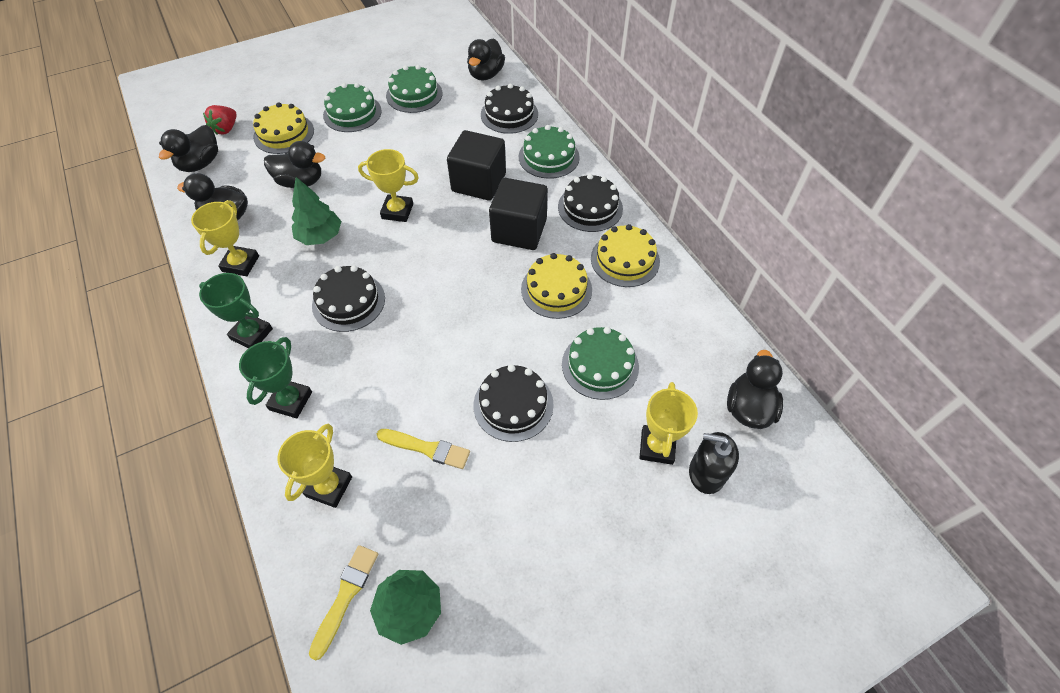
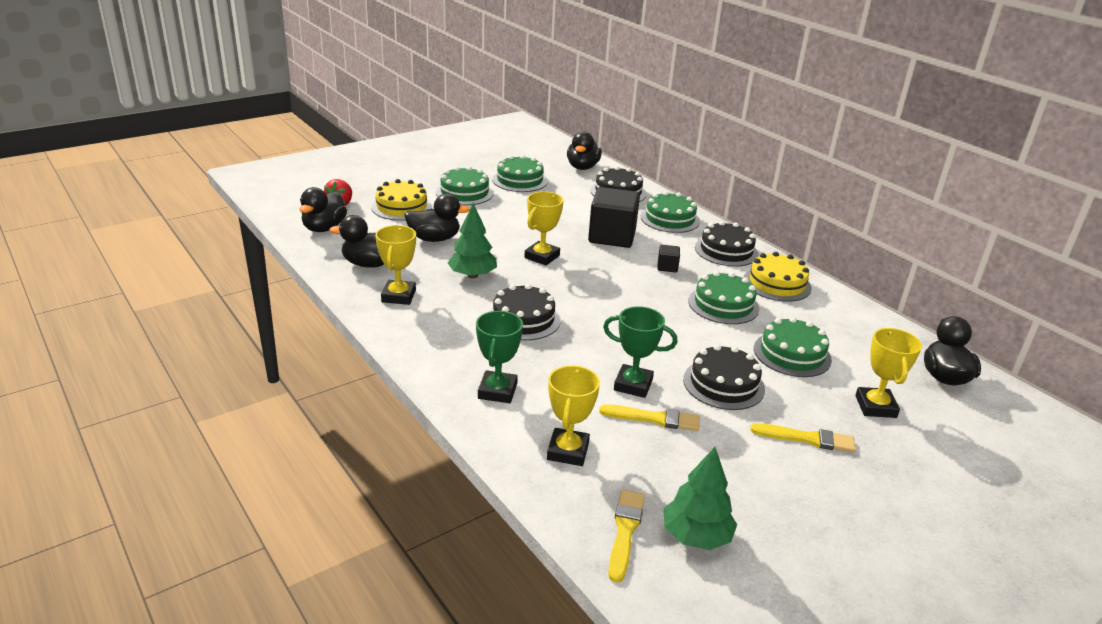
camera: 10 degrees left, 25 degrees down
(252, 334) = (433, 345): green trophy -> green trophy (633, 385)
(397, 211) = (542, 257): yellow trophy -> yellow trophy turned 60 degrees counterclockwise
(519, 230) = (667, 267): black cube -> black cube, size x0.44
(556, 289) = (723, 305): yellow cake -> green cake
(568, 487) = (807, 439): none -> yellow brush
(706, 473) = (931, 422): black soap dispenser -> none

